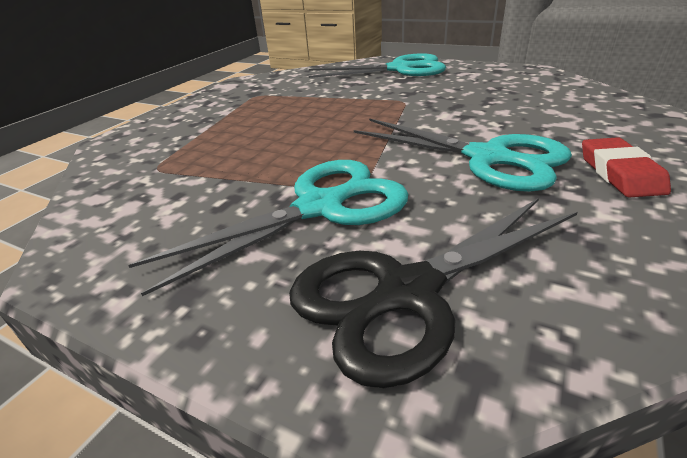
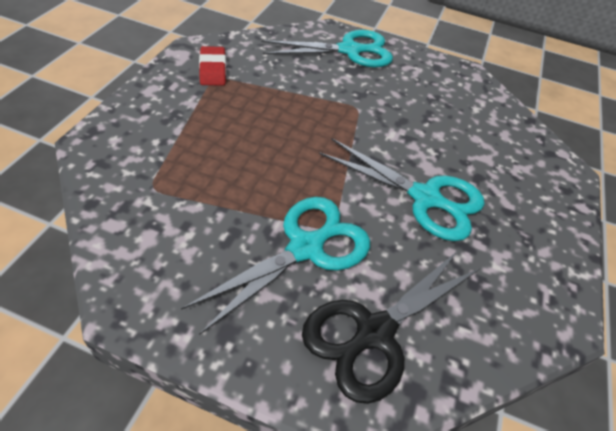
camera: 15 degrees left, 15 degrees up
(620, 173) = (513, 224): red eraser -> red eraser (213, 70)

